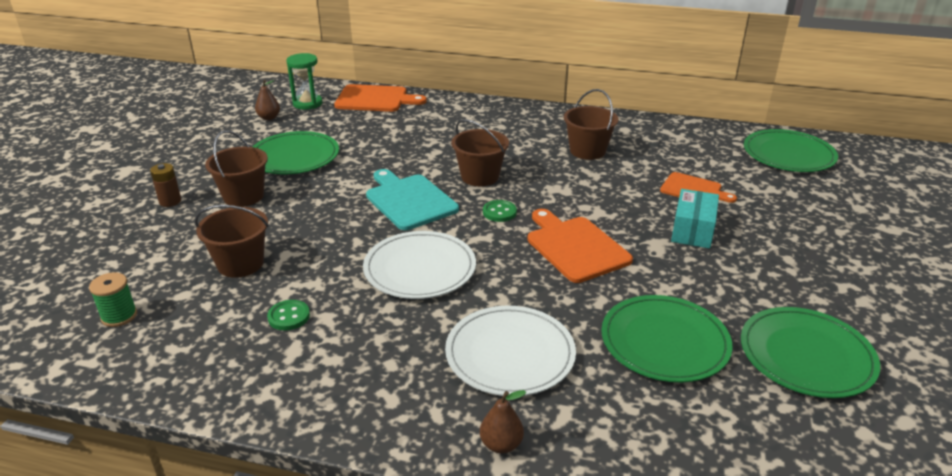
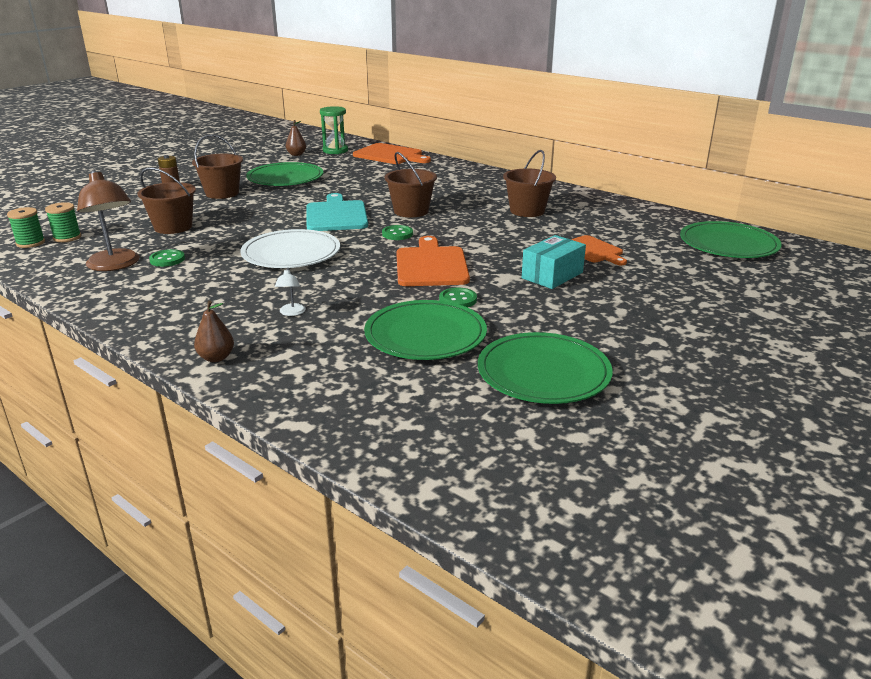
camera: 25 degrees right, 5 degrees down
(77, 338) = (30, 243): none -> green spool
(234, 343) = (115, 265): none -> brown lamp
(510, 354) = (291, 313): white plate -> white lamp
(645, 286) = (458, 300): none -> green button

